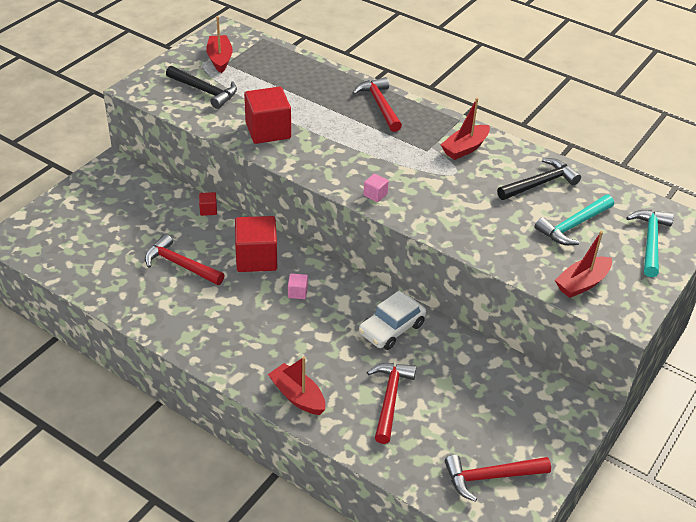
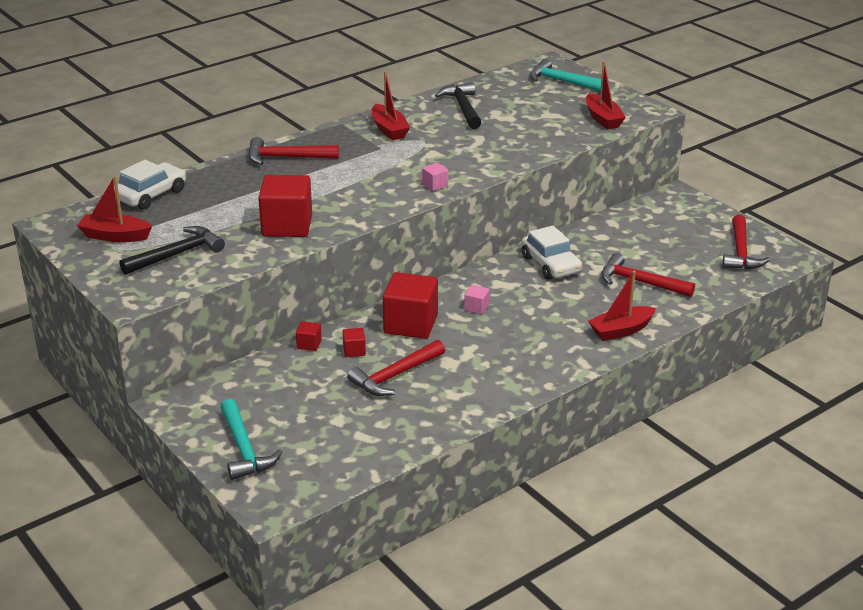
camera: 70 degrees left, 10 degrees down
(207, 235) = (354, 351): none -> red cube
(286, 58) = (150, 195): none -> white car
(573, 226) = (528, 106): turquoise hammer -> turquoise hammer (244, 449)

